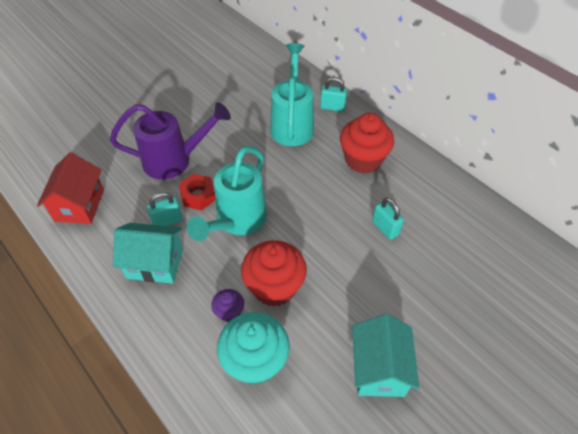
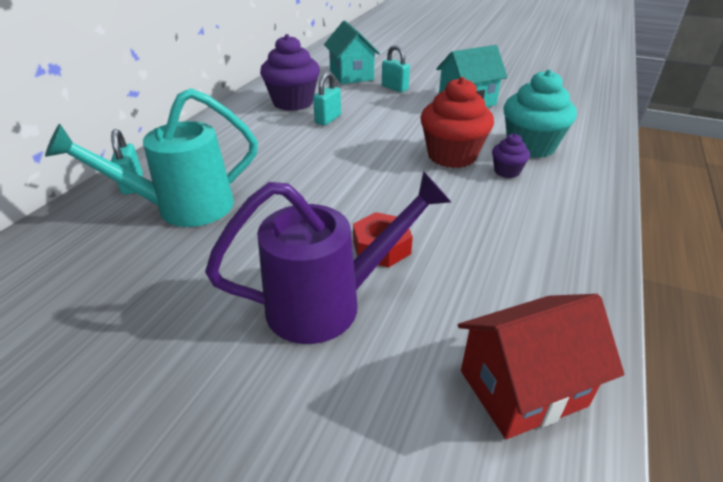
camera: 115 degrees left, 15 degrees down
(155, 263) = (517, 241): turquoise house -> turquoise house (351, 75)
(167, 221) = (448, 259): turquoise padlock -> turquoise padlock (394, 88)
(174, 161) = (328, 303): purple watering can -> purple watering can turned 105 degrees clockwise
(237, 221) = (395, 201): turquoise watering can -> none
(363, 160) = (235, 145): red cupcake -> none
(434, 214) = (293, 102): none -> purple cupcake

